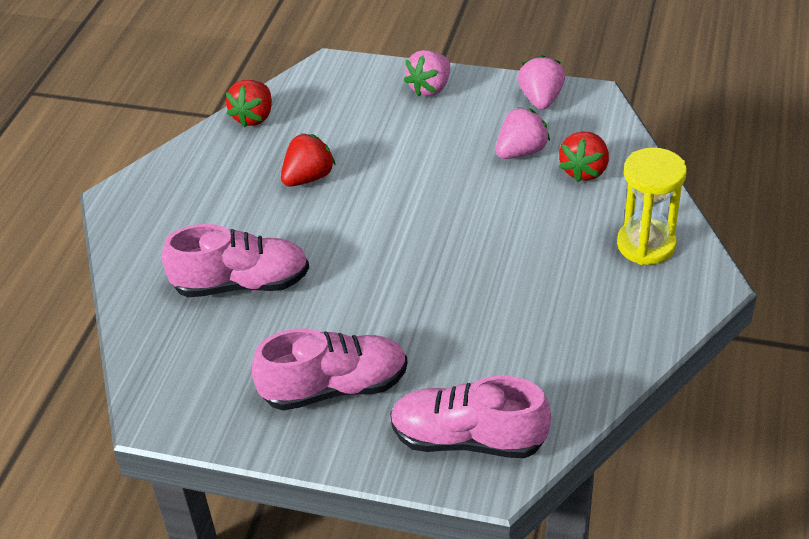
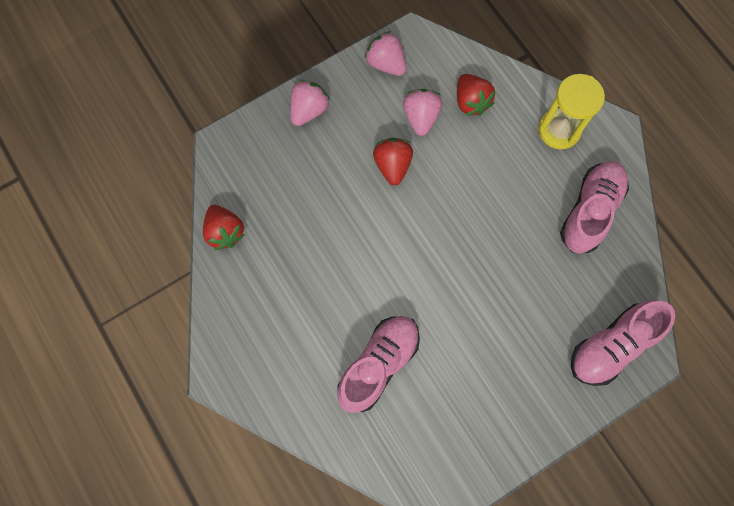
camera: 50 degrees left, 30 degrees up
(308, 178) = (320, 249): red strawberry -> red strawberry (392, 165)
(335, 388) = (513, 382): pink shoe -> pink shoe (590, 211)
(430, 88) = (309, 110): pink strawberry -> pink strawberry turned 135 degrees counterclockwise

